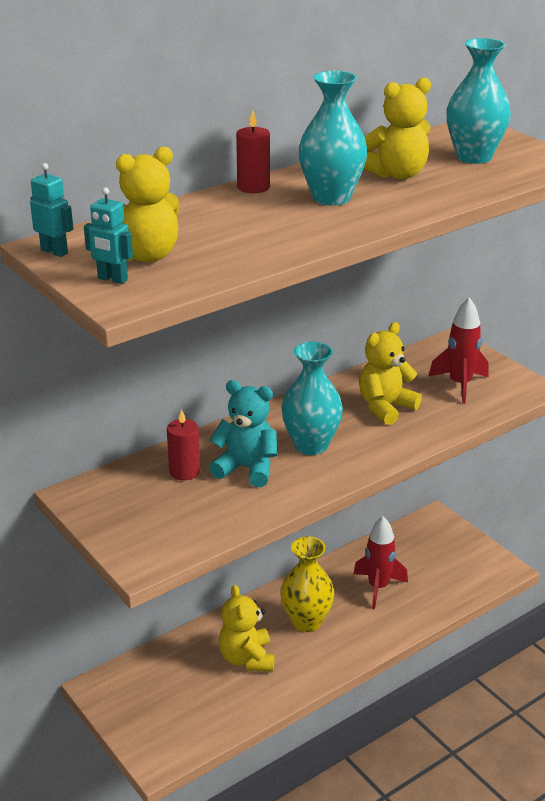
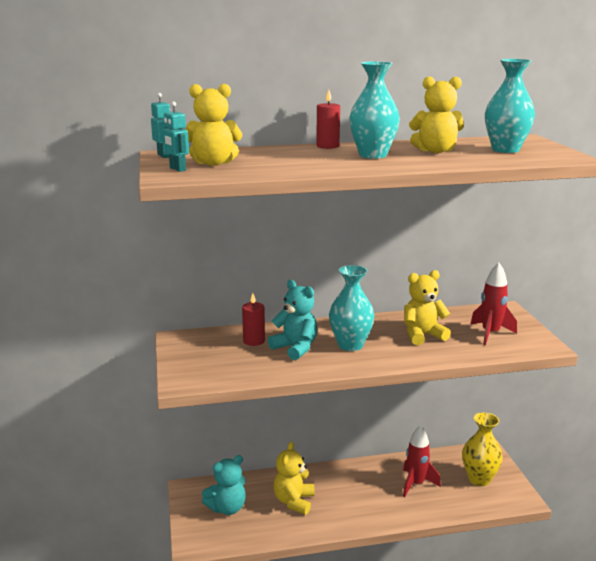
camera: 25 degrees right, 10 degrees down
(168, 696) = (227, 508): none -> turquoise teddy bear
(306, 621) = (350, 491): yellow vase -> yellow vase (479, 479)

